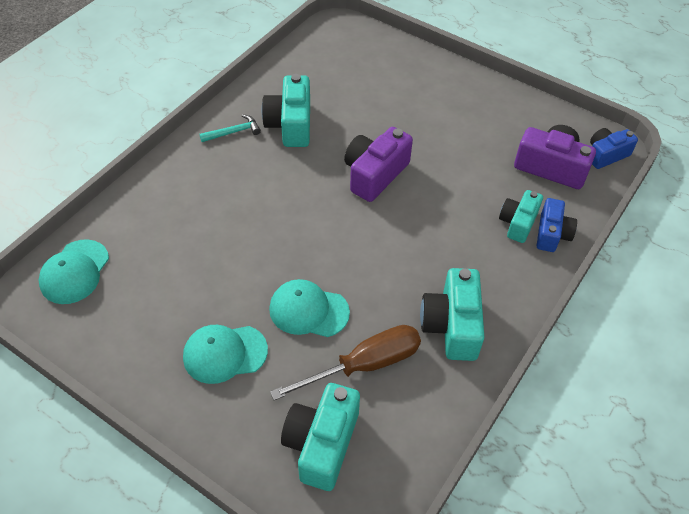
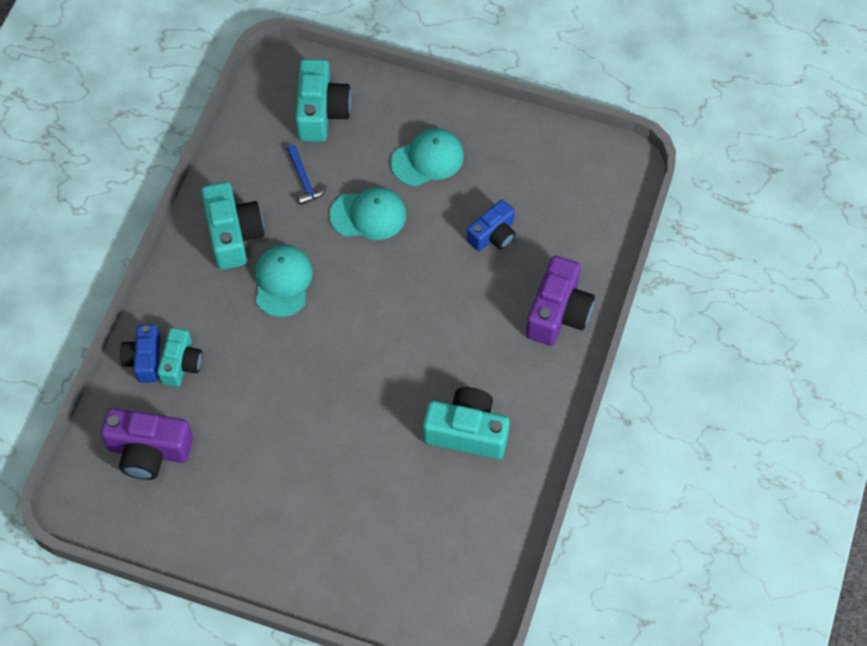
camera: 165 degrees right, 10 degrees up
(75, 272) = (600, 196): turquoise cap -> turquoise cap (282, 281)
(233, 132) = (528, 402): turquoise hammer -> none
(290, 124) = (467, 432): turquoise camera -> turquoise camera turned 60 degrees counterclockwise
(364, 365) = (304, 180): brown screwdriver -> blue hammer
(375, 174) = (348, 386): purple camera -> purple camera (558, 312)
(606, 155) = (84, 488): blue camera -> blue camera (493, 235)

